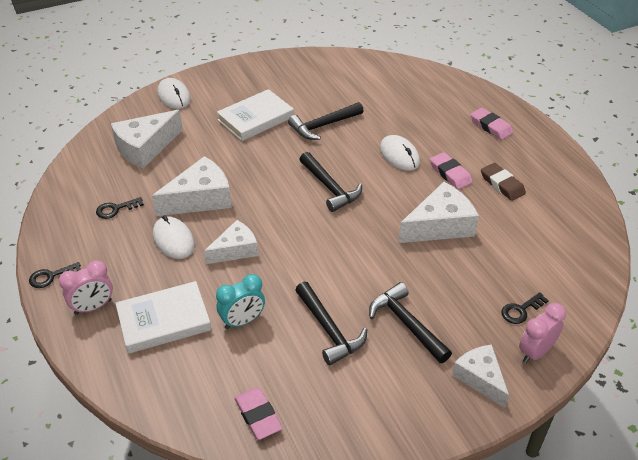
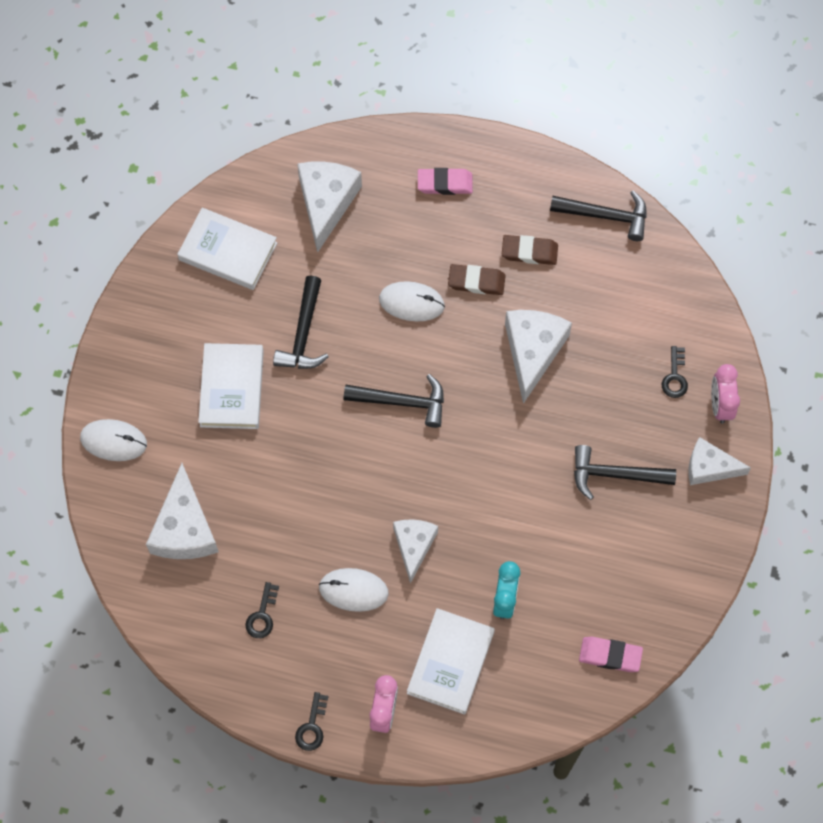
camera: 50 degrees left, 25 degrees up
(200, 198) = (314, 528): white cheese -> white cheese (326, 203)
(329, 330) = (571, 539): black hammer -> black hammer (605, 216)
(336, 75) = (228, 251): none -> white book
(450, 173) = (476, 281): pink eraser -> brown eraser

